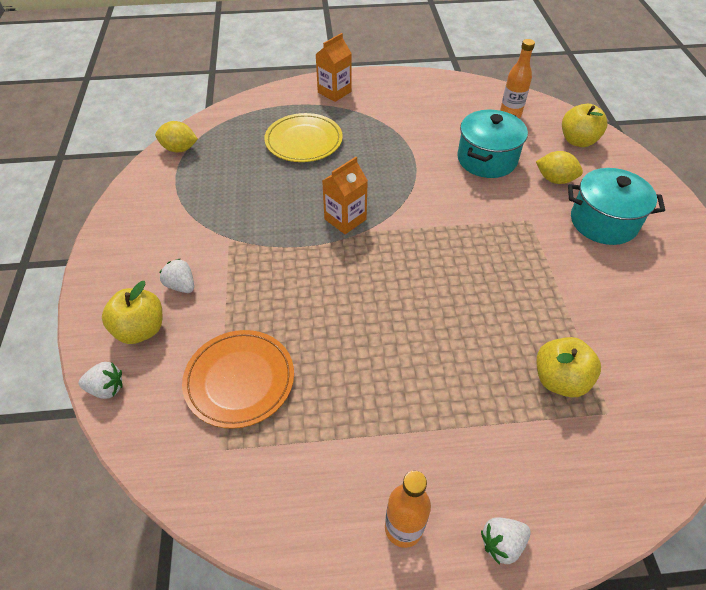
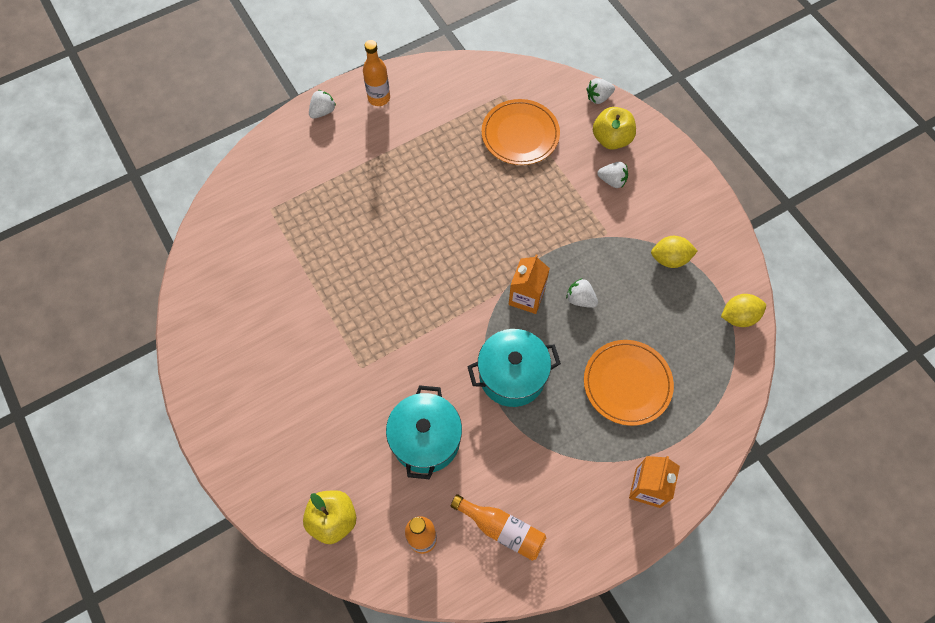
camera: 155 degrees right, 15 degrees up
(297, 201) = (580, 299): none -> white strawberry
(304, 141) = (627, 383): yellow plate -> orange plate
(449, 103) = (502, 529): none -> orange bottle
(555, 180) = (347, 438): yellow lemon -> yellow lemon (670, 259)
(559, 380) = (307, 219): yellow apple -> none
(603, 222) = (291, 395): turquoise pot -> turquoise pot (512, 375)

